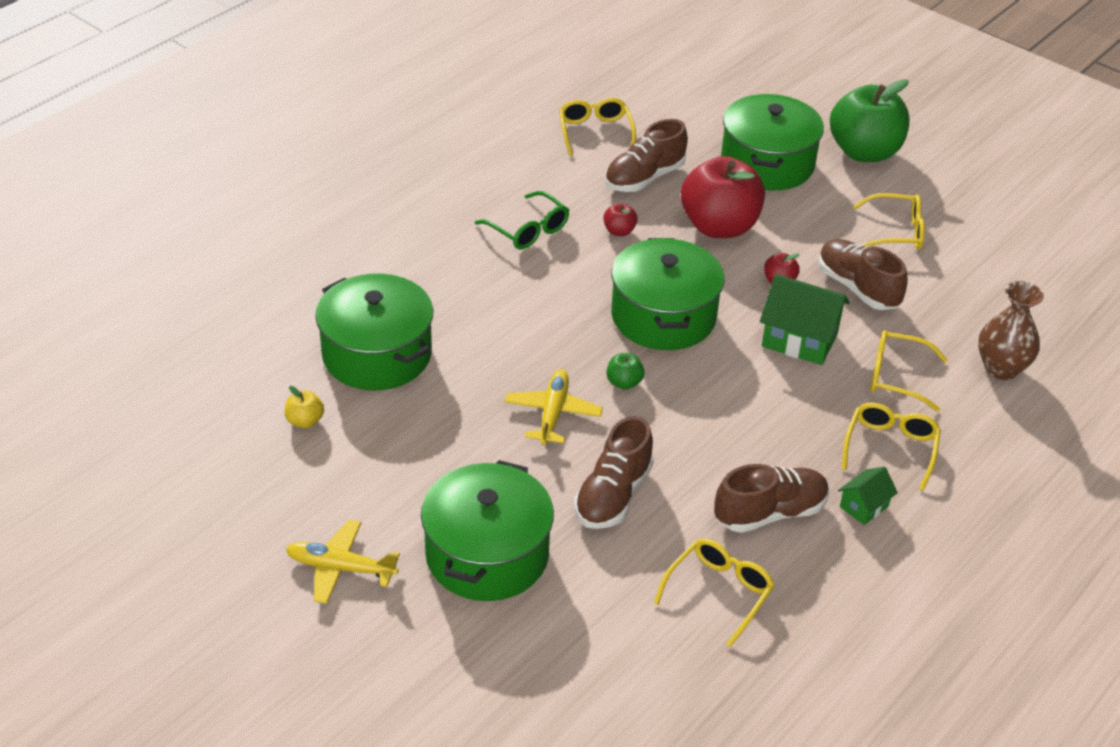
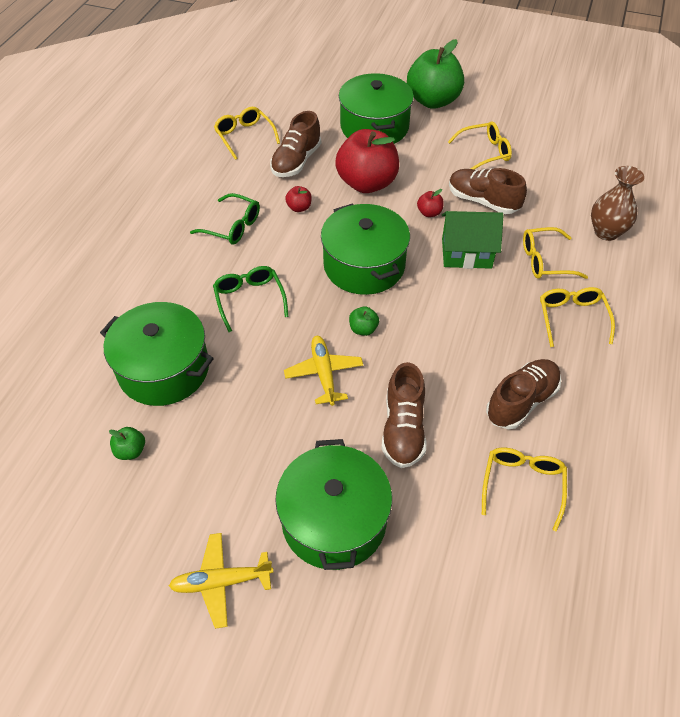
camera: 20 degrees left, 10 degrees up
(305, 421) = (131, 451): yellow apple -> green apple
(507, 313) = (249, 299): none -> green glasses
(864, 506) = (581, 372): green house -> none

